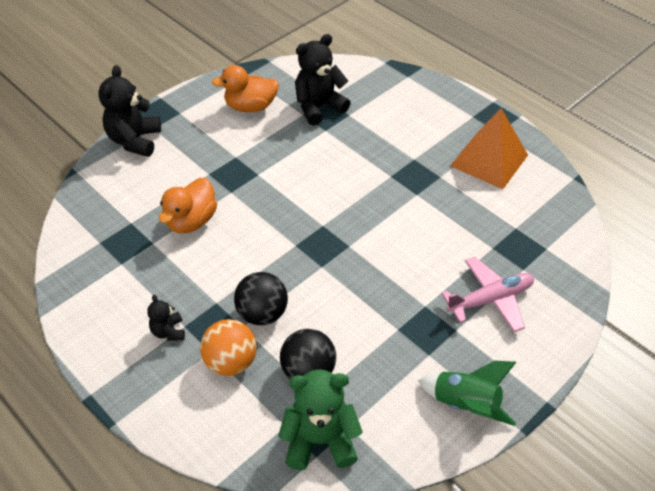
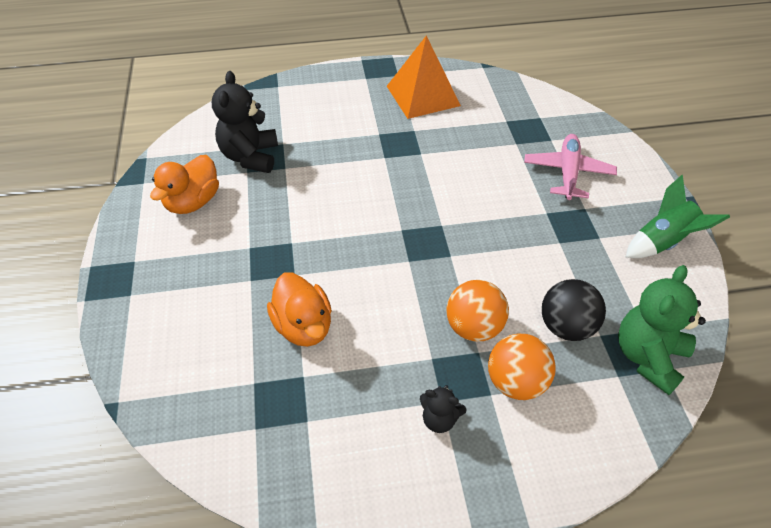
camera: 55 degrees left, 0 degrees up
(135, 140) = (131, 320): black teddy bear -> none
(262, 313) = (474, 327): black ball -> orange ball

